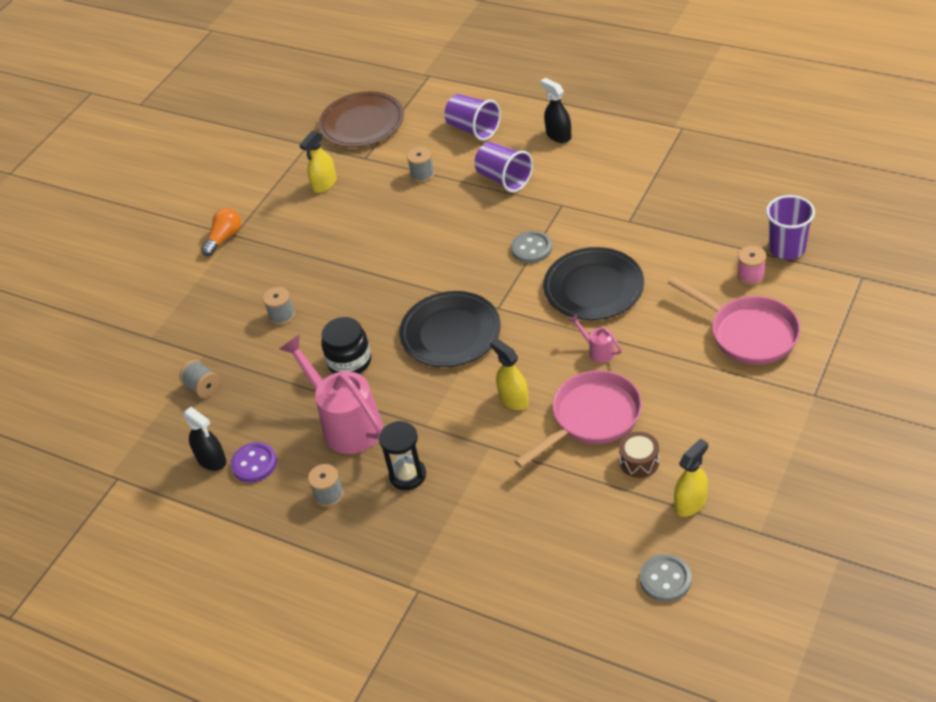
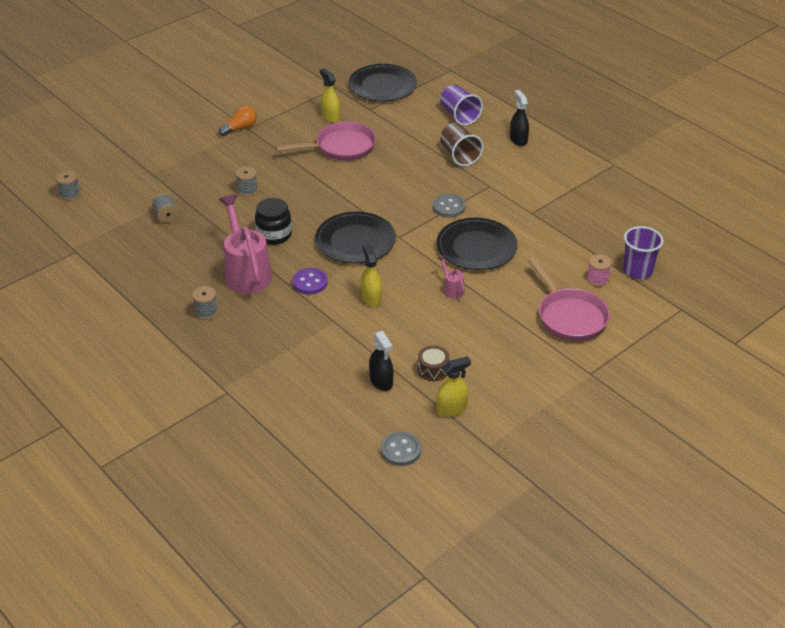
camera: 15 degrees right, 5 degrees down
(212, 460) = (143, 263): black spray bottle -> black spray bottle (381, 381)
(254, 464) = (169, 275): purple button -> purple button (310, 282)
(324, 184) = (330, 117): yellow spray bottle -> yellow spray bottle turned 90 degrees clockwise
(362, 123) = (382, 86): brown plate -> black plate
(407, 475) = (267, 319): black hourglass -> none
(422, 174) = (403, 133): grey spool -> grey spool (70, 194)
(504, 179) = (459, 155): purple cup -> brown cup
(592, 418) = (418, 330): pink pan -> pink pan (341, 147)

